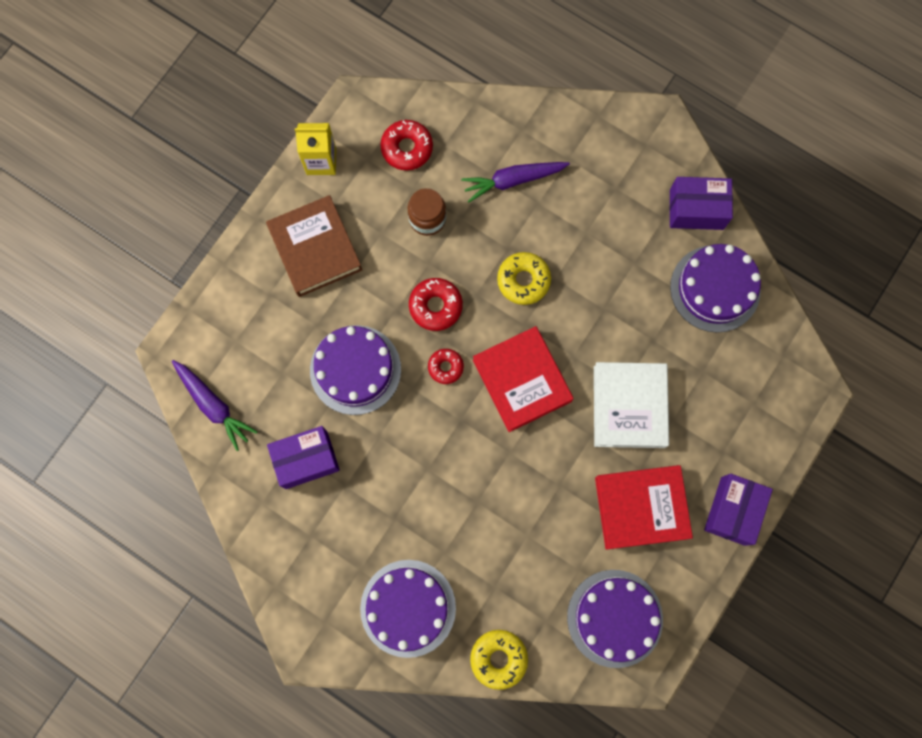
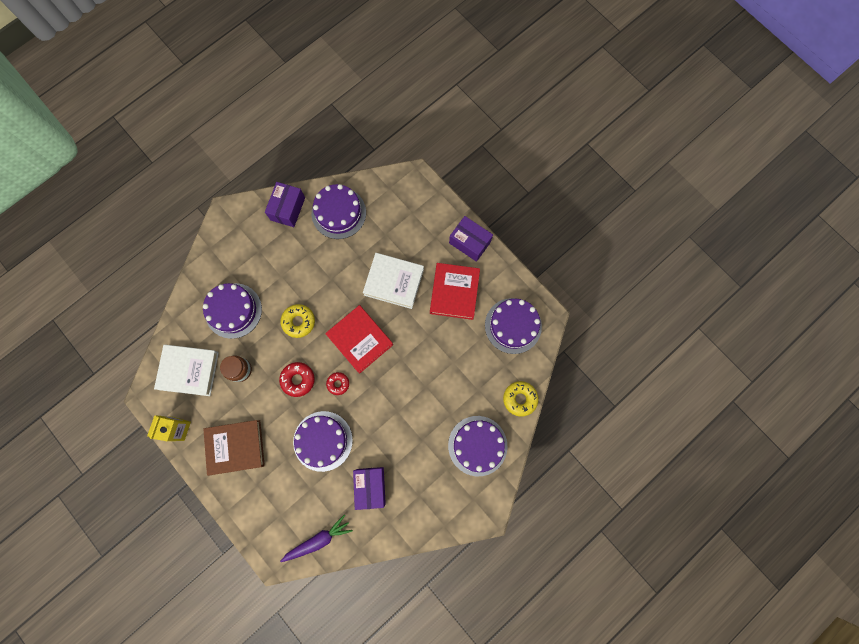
camera: 75 degrees left, 0 degrees up
(407, 148) = (189, 370): red donut -> white book
(513, 181) = (233, 310): purple carrot -> purple cake
(522, 380) = (360, 340): red book -> red book turned 60 degrees clockwise

